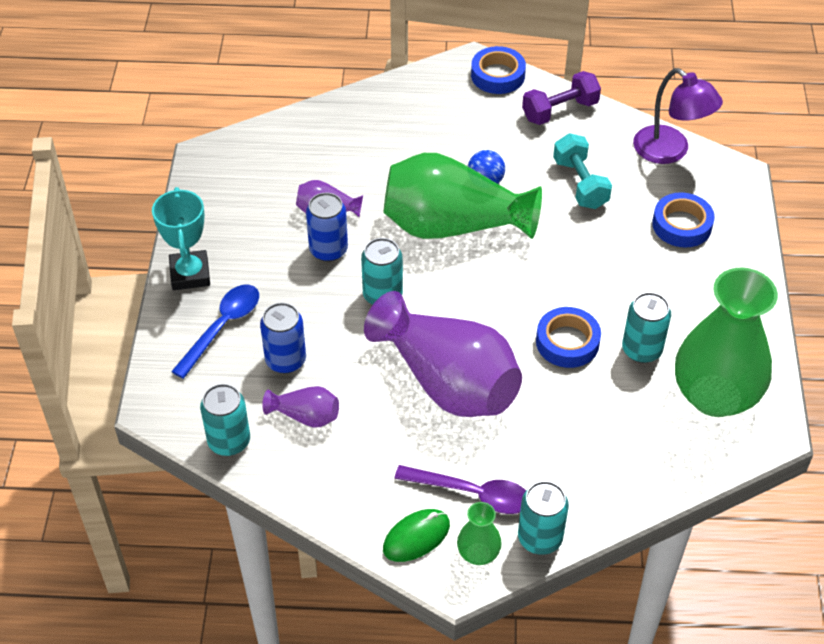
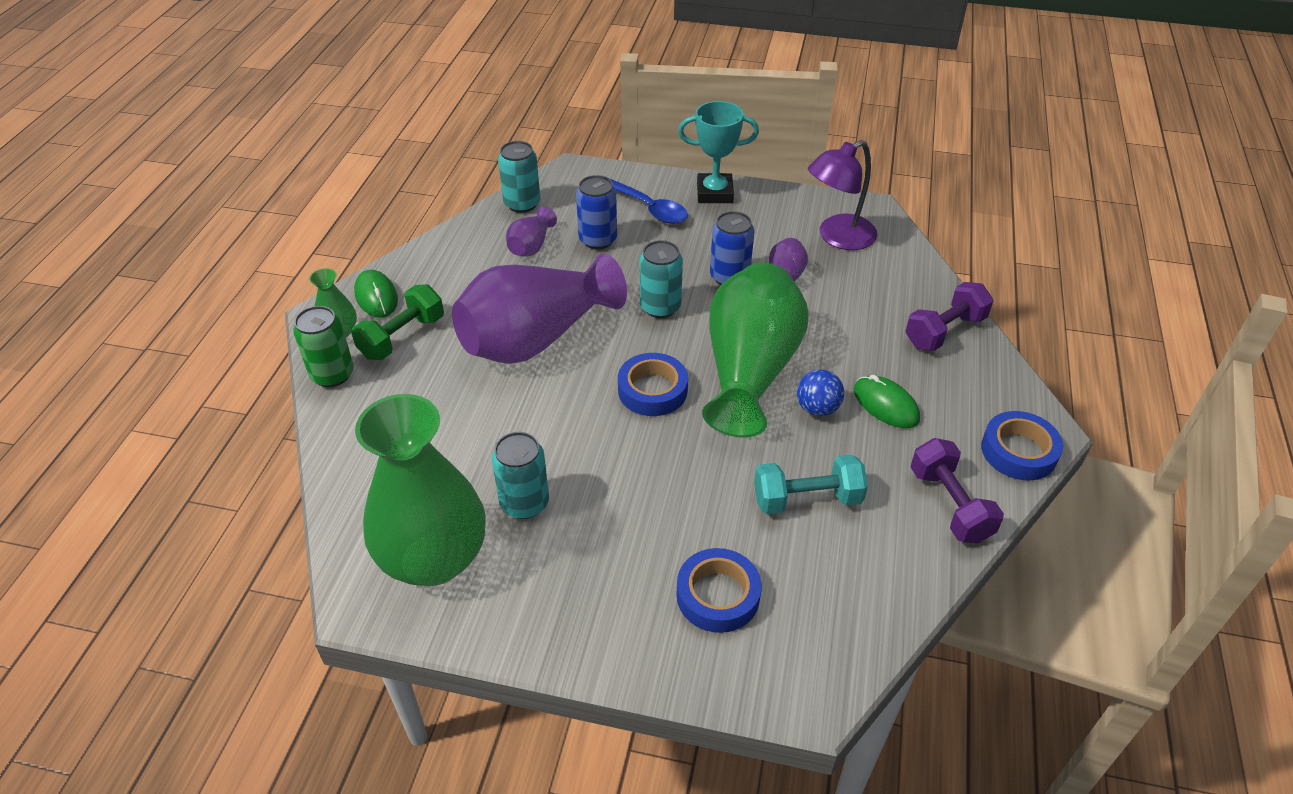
camera: 100 degrees right, 5 degrees down
(374, 109) = (945, 331): none -> purple dumbbell
(470, 143) = (885, 405): none -> green mouse
(472, 494) = (402, 337): purple spoon -> green dumbbell
(540, 538) = (332, 374): turquoise can -> green can
(567, 342) = (557, 438): blue tape -> blue tape (652, 390)
(670, 151) = (865, 618): purple lamp -> purple lamp (837, 237)

